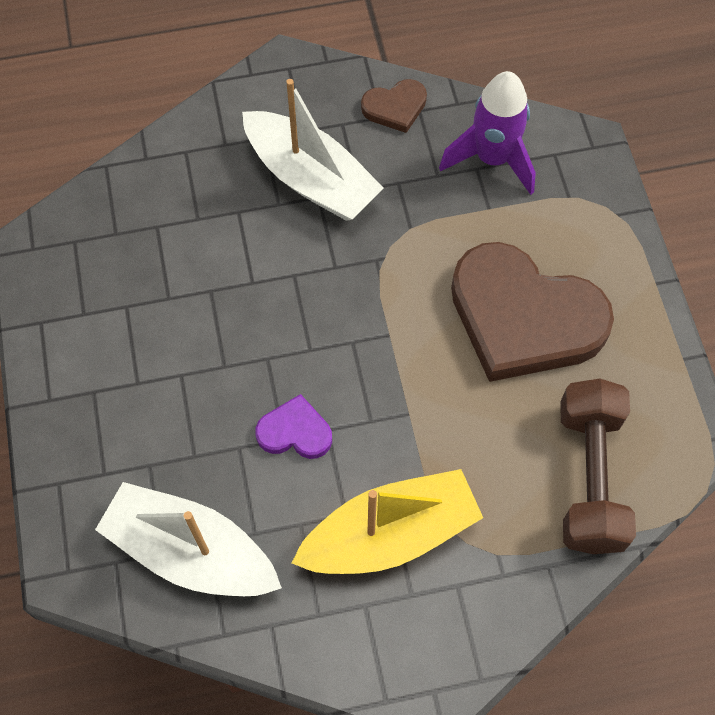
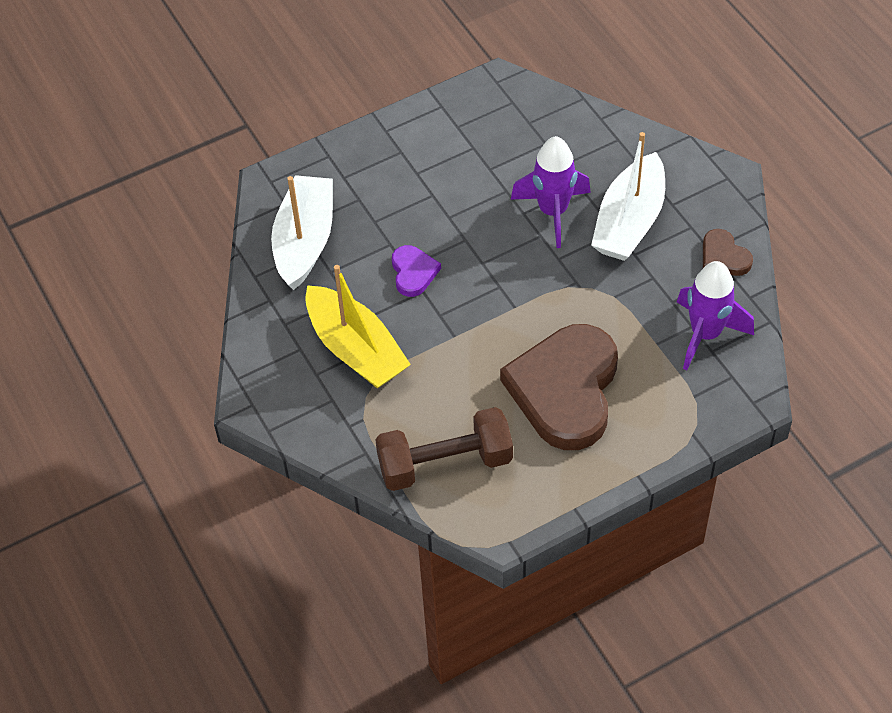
camera: 75 degrees right, 10 degrees down
(264, 250) = (553, 212): none -> purple rocket

